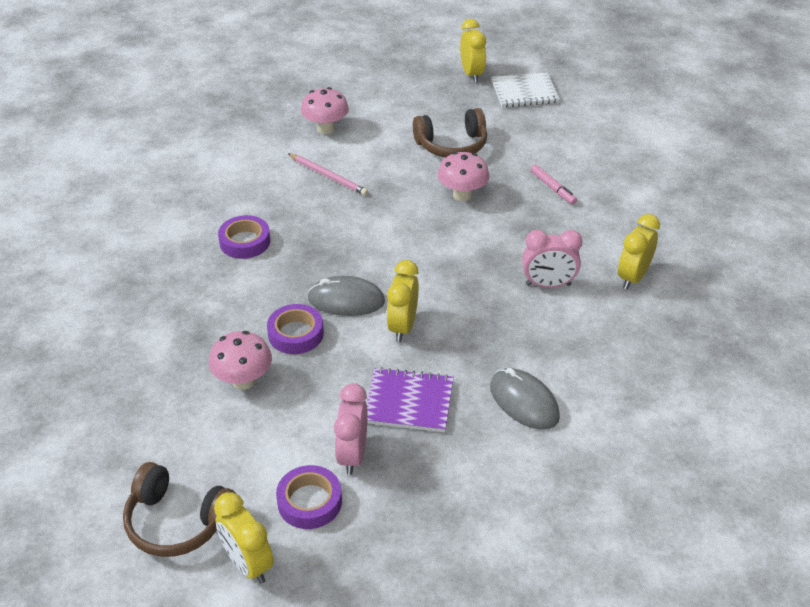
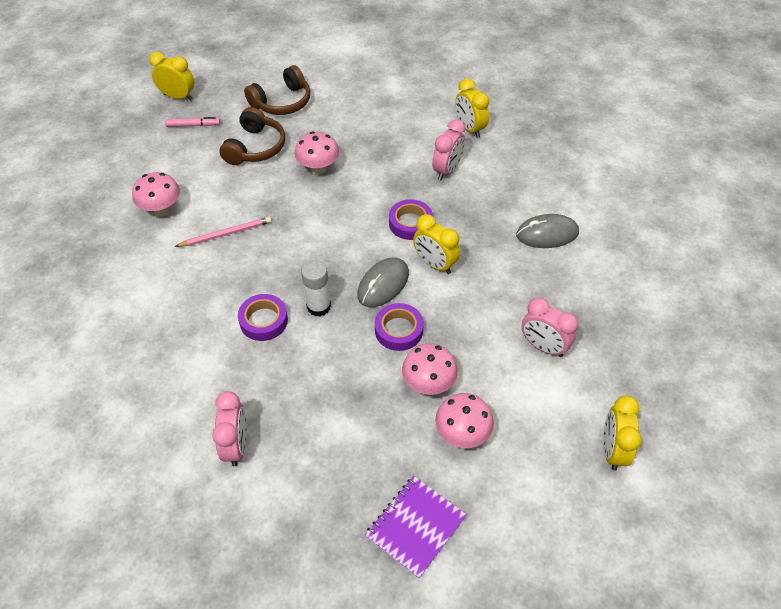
camera: 60 degrees left, 10 degrees up
(102, 284) = (236, 445): none -> pink clock
(177, 522) = (551, 482): brown headphones -> brown headphones (282, 102)
(197, 429) = (462, 434): none -> pink mushroom
(248, 564) = (612, 450): yellow clock -> yellow clock turned 105 degrees clockwise
(286, 268) = (318, 307): none -> white glue stick
(309, 502) = (573, 389): purple tape -> purple tape (410, 223)
(409, 402) = (511, 293): purple notebook -> purple notebook (415, 527)
(524, 92) = (229, 81): white notebook -> none
(552, 188) = (351, 120): pink marker -> pink marker (193, 125)

